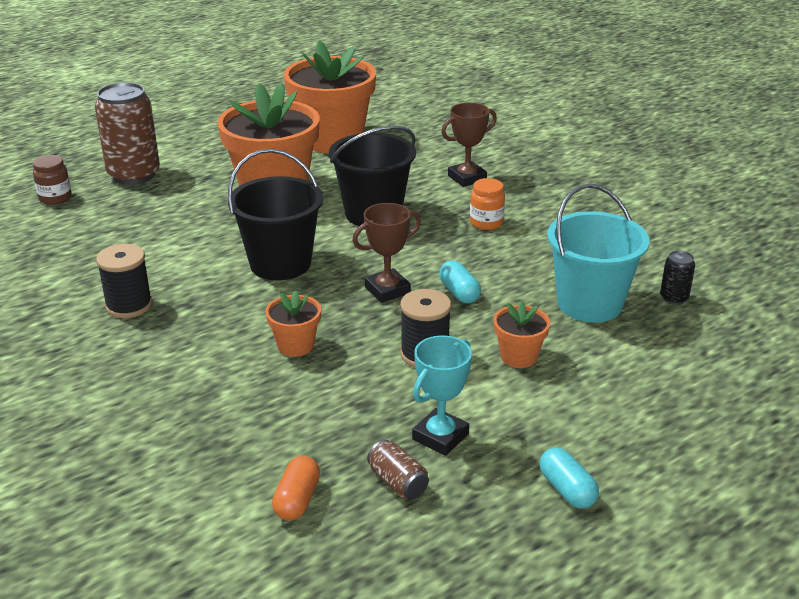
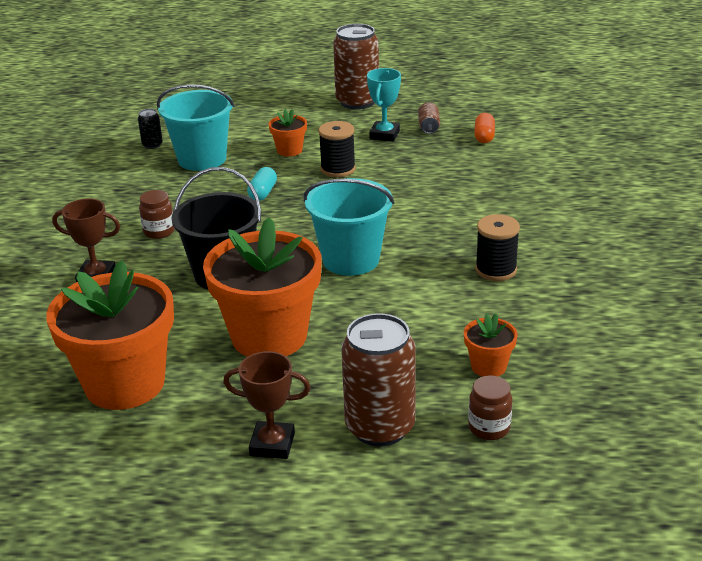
camera: 140 degrees left, 0 degrees up
(280, 263) = (351, 260): black bucket -> turquoise bucket
(295, 345) = (407, 200): orange flower pot -> orange flower pot (488, 366)
(297, 500) = (484, 136): orange capsule -> orange capsule turned 45 degrees counterclockwise
(387, 290) = (304, 212): brown trophy -> brown trophy (272, 444)
(440, 436) = (384, 135): turquoise trophy -> turquoise trophy turned 60 degrees counterclockwise
(486, 223) = (159, 232): orange jar -> brown jar
(567, 490) = (357, 102): turquoise capsule -> brown can

